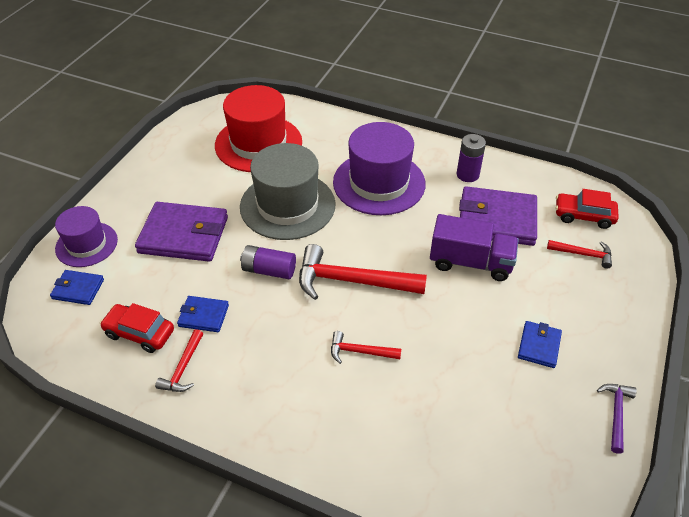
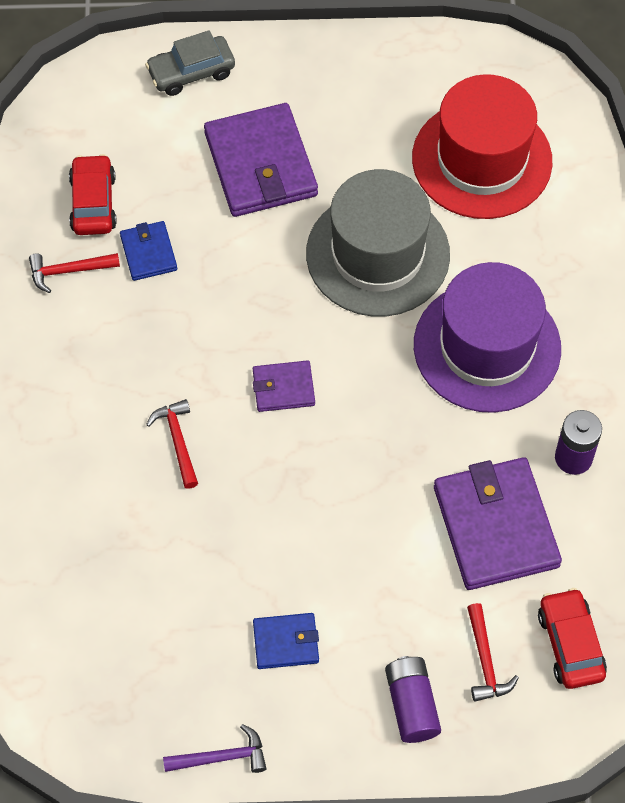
camera: 65 degrees right, 15 degrees up
(78, 289) = (122, 106): blue wallet -> none
(86, 244) = (191, 72): purple hat -> grey car
(269, 270) = (252, 286): purple battery -> purple battery (411, 704)
(352, 281) = (283, 388): red hammer -> purple wallet
(470, 262) = (391, 518): purple truck -> none

